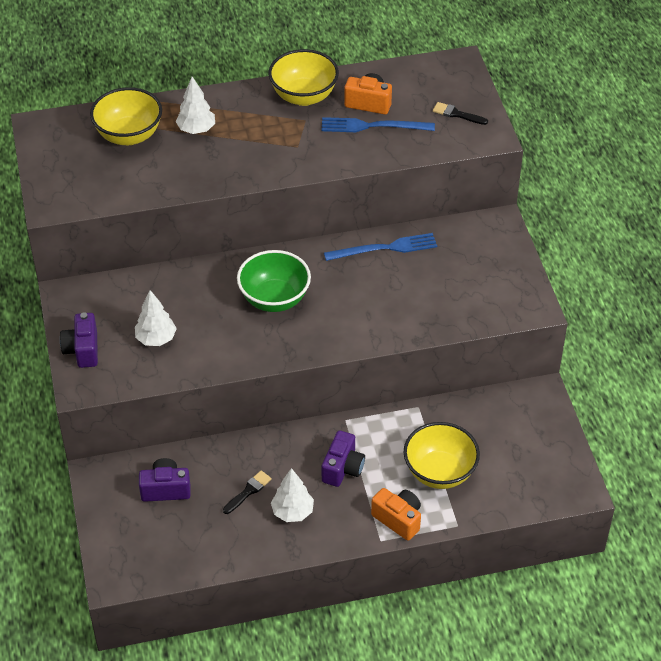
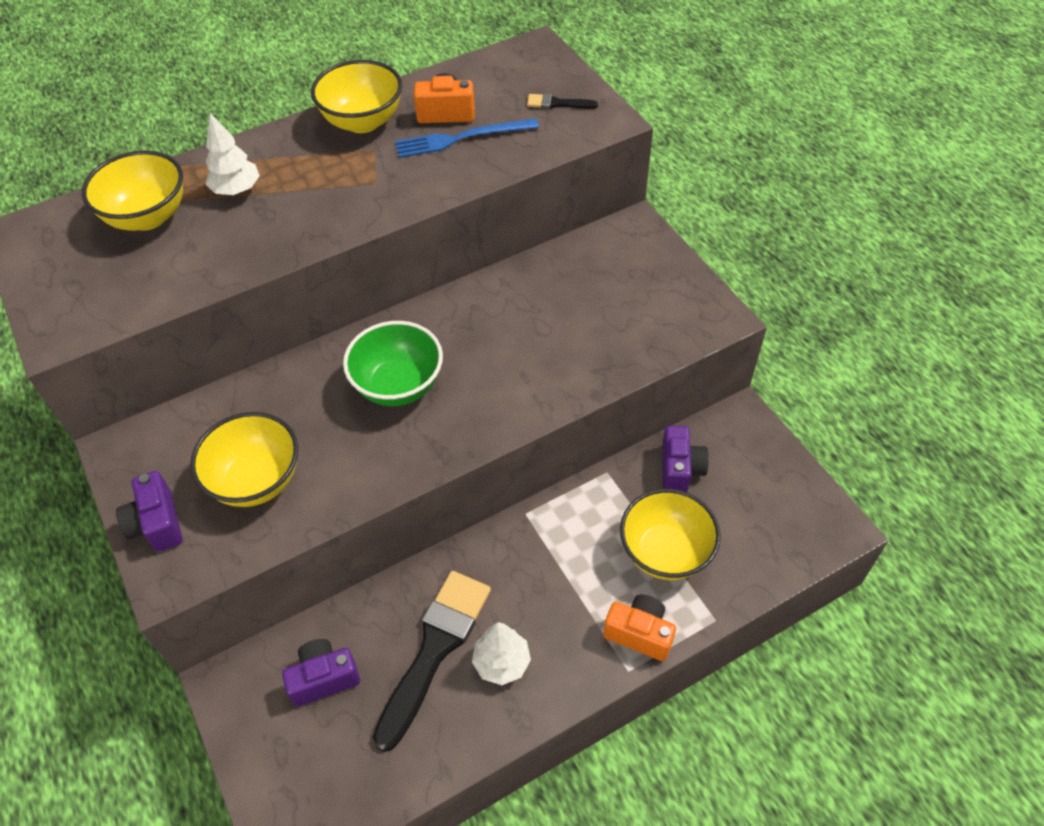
camera: 15 degrees left, 5 degrees up
(156, 339) = (256, 480): white tree -> yellow bowl
(248, 491) = (435, 649): black brush -> black brush, size x2.31
(343, 468) = (545, 581): purple camera -> purple camera (680, 469)
(385, 248) = (514, 287): blue fork -> none

